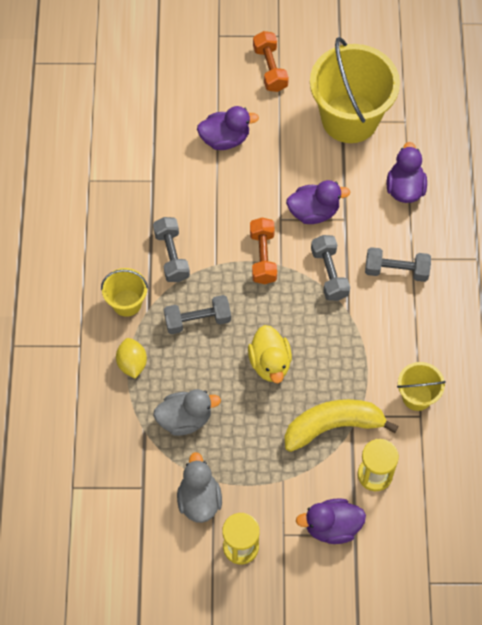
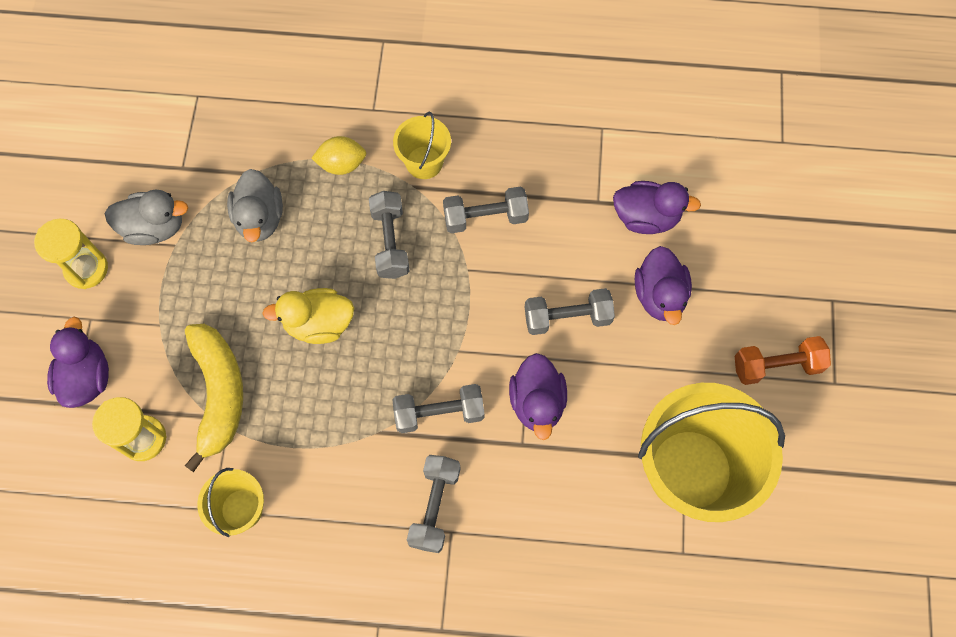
camera: 95 degrees right, 5 degrees up
(248, 196) = (567, 318): none -> grey dumbbell
(263, 257) = (473, 329): orange dumbbell -> none
(405, 188) = (567, 537): purple duck -> purple duck (646, 217)

